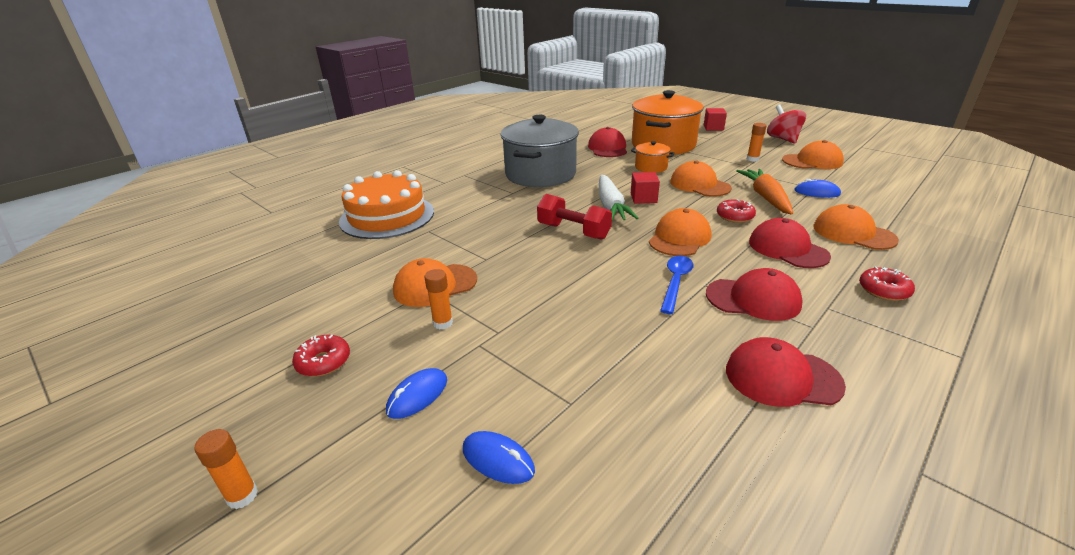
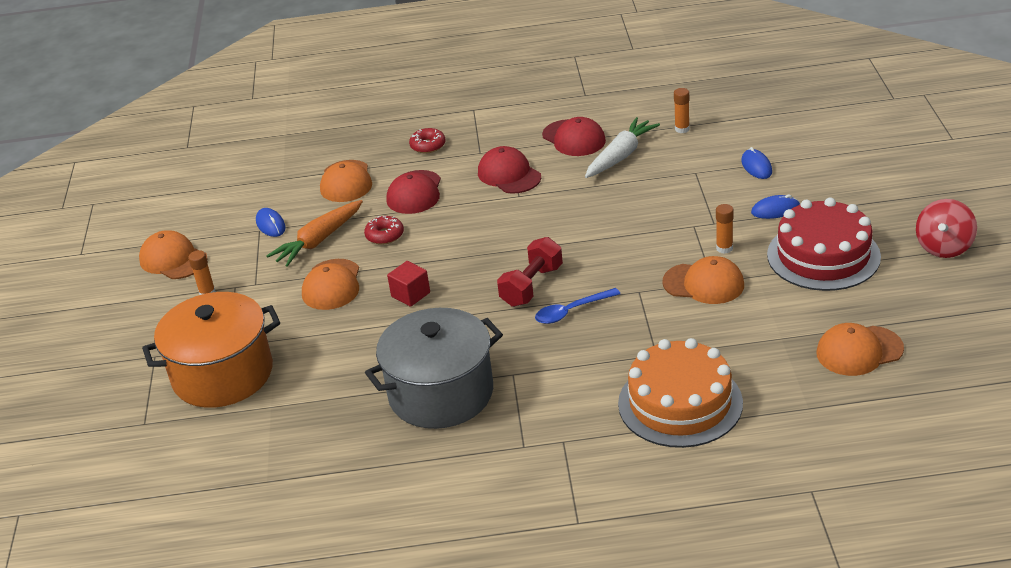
camera: 135 degrees left, 5 degrees up
(242, 496) = (891, 202): orange glue stick -> orange glue stick (682, 129)
(323, 362) = (823, 255): red donut -> red cake
(573, 231) = (531, 286): red dumbbell -> red dumbbell turned 45 degrees clockwise
(608, 148) = (288, 407): red cap -> none
(611, 206) = (454, 300): white carrot -> white carrot (621, 156)
(651, 167) = (318, 338): orange pot -> none
(675, 282) = (533, 205): blue spoon -> blue spoon (571, 311)
(679, 238) = (465, 237): orange cap -> orange cap (859, 351)
(713, 128) = (97, 377): red cube -> none
(783, 139) = (100, 307): red spinning top -> red spinning top (944, 247)

